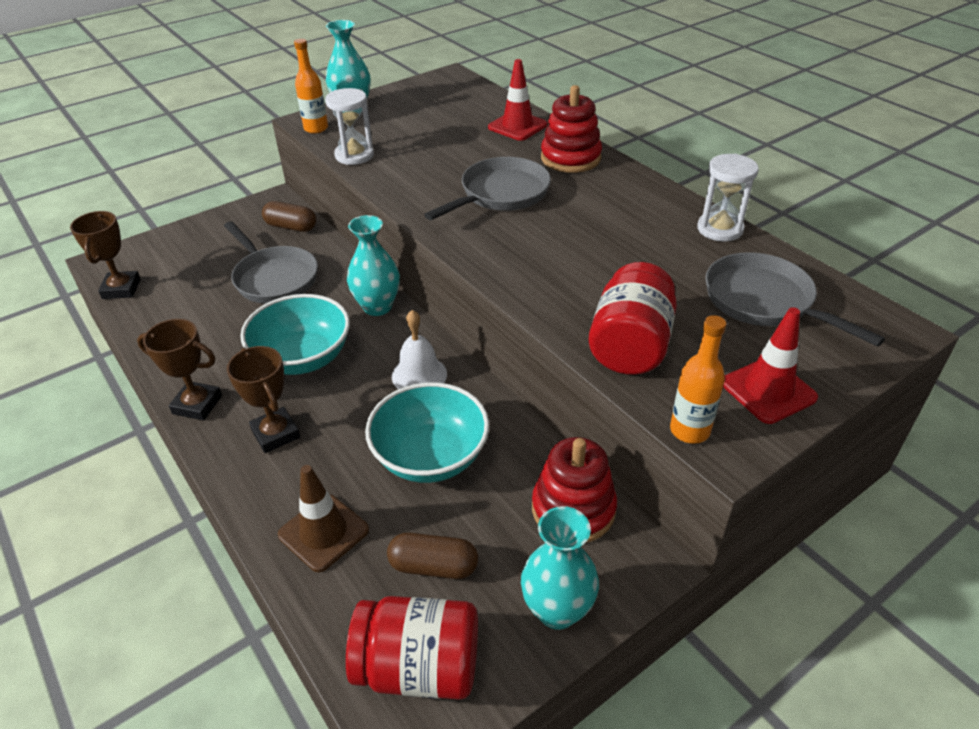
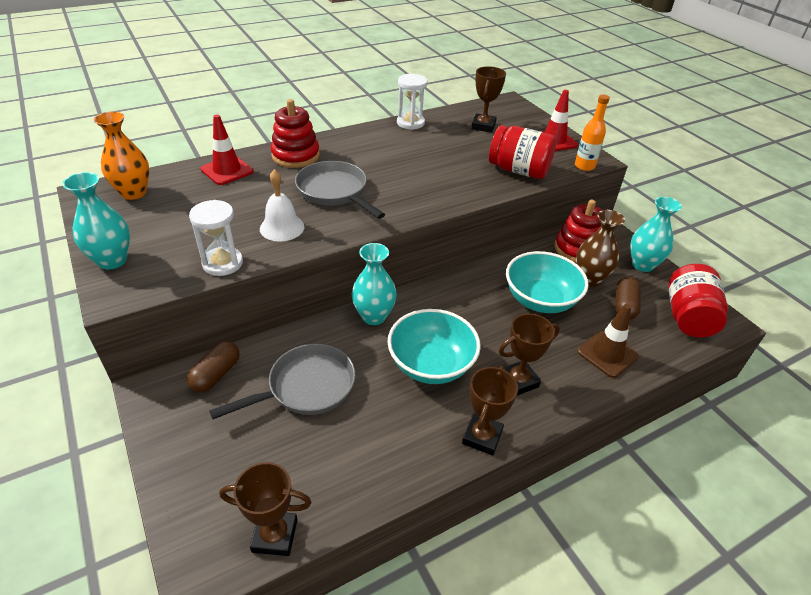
camera: 85 degrees left, 0 degrees up
(316, 128) = (141, 288): orange bottle -> none
(419, 375) = (461, 299): white bell -> white bell (282, 227)
(457, 93) = (134, 193): none -> orange vase
(494, 522) = (590, 279): none -> brown vase
(764, 301) = (483, 126): grey pan -> brown trophy

